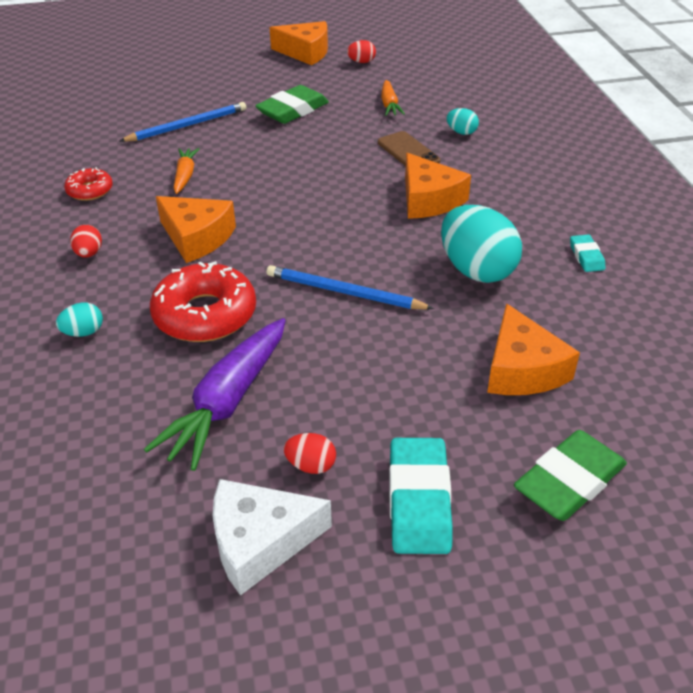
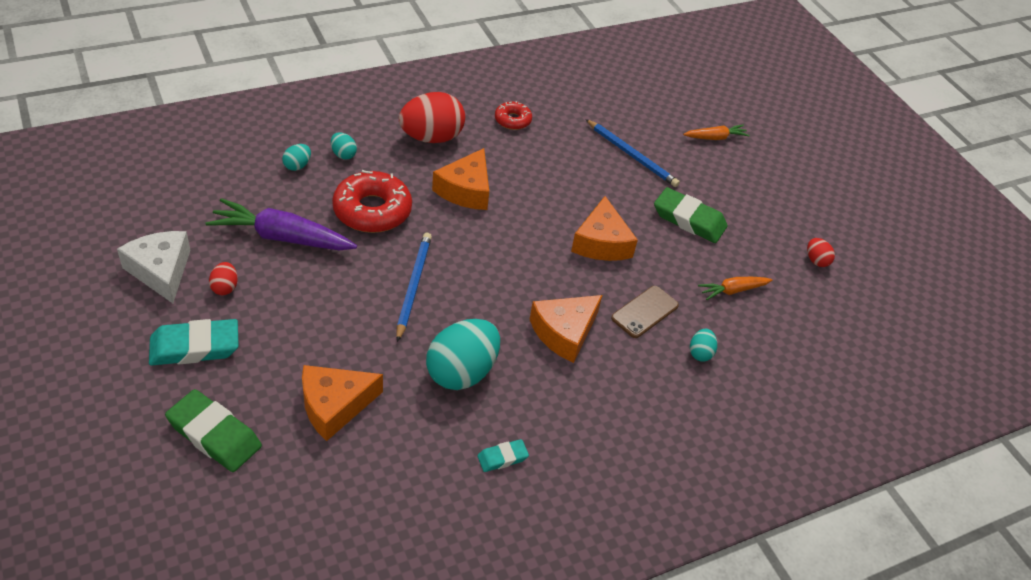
camera: 70 degrees right, 5 degrees up
(86, 379) = (297, 166): none -> turquoise egg
(89, 254) = (431, 137): red egg -> red egg, size x2.20
(185, 176) = (551, 168): orange carrot -> orange carrot (715, 138)
(305, 52) = (814, 214): orange cheese -> orange cheese (601, 242)

